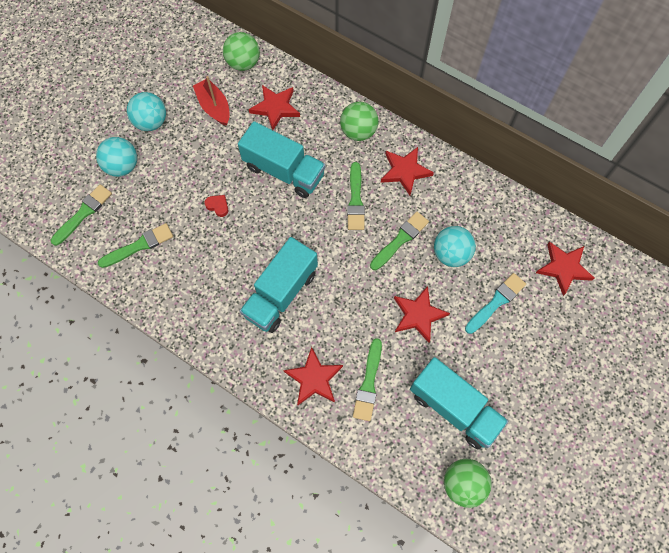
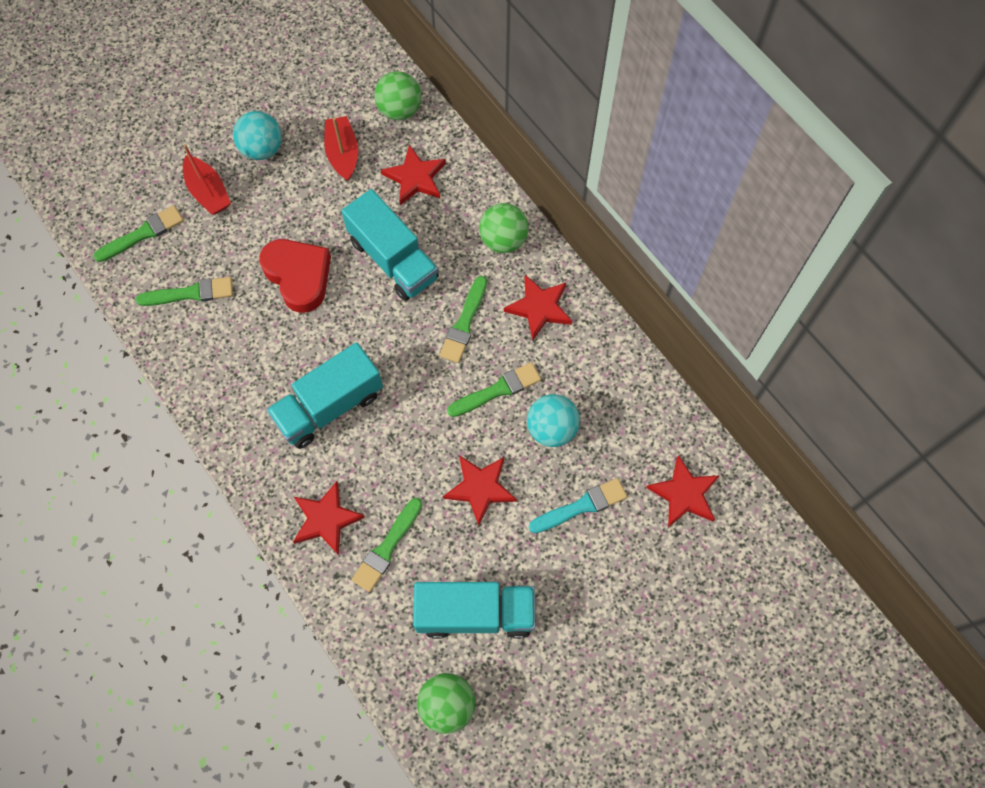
camera: 20 degrees right, 0 degrees up
(122, 166) = (208, 192): turquoise ball -> red boat
(218, 206) = (298, 276): red heart -> red heart, size x2.49
(454, 407) = (475, 613): turquoise truck -> turquoise truck turned 60 degrees counterclockwise

